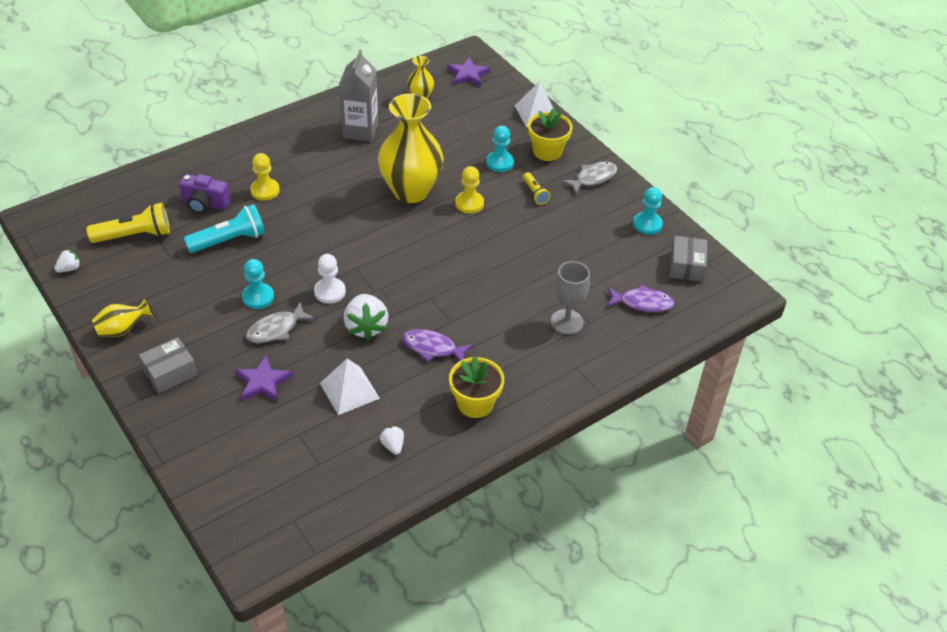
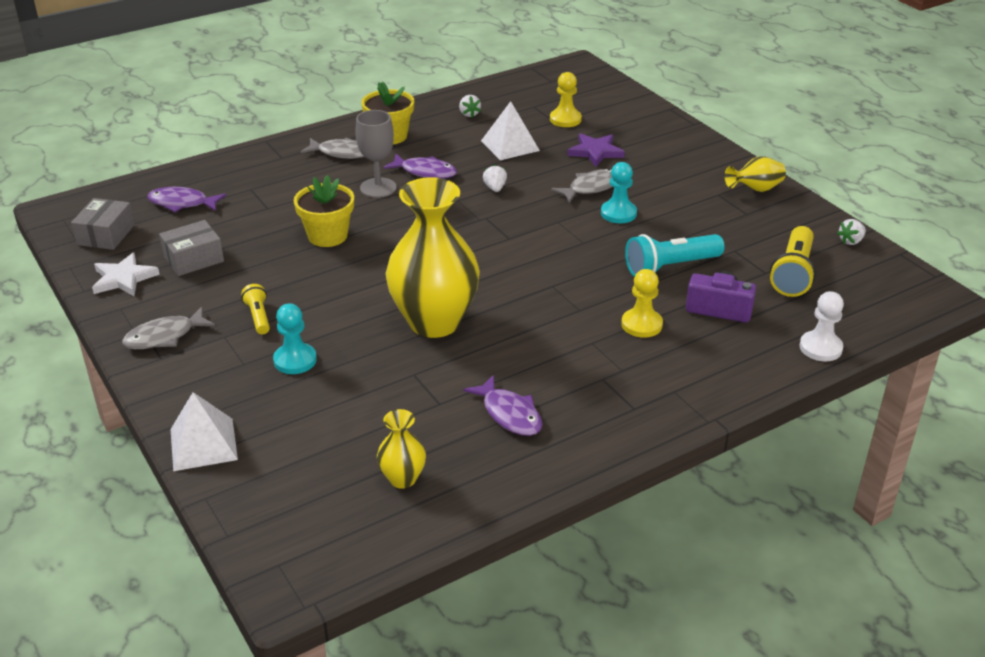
camera: 175 degrees left, 10 degrees down
(135, 235) = (793, 274): yellow flashlight -> yellow flashlight turned 60 degrees counterclockwise
(170, 372) = (689, 159): grey box -> grey box (194, 259)
(330, 292) = (537, 217): white pawn -> white pawn (820, 348)
(360, 130) = (509, 414): grey carton -> purple fish
(366, 327) = (495, 188): white strawberry -> white strawberry, size x0.51
(467, 74) = (304, 529): purple star -> none
(469, 203) = (355, 305): yellow pawn -> yellow pawn (565, 119)
(518, 375) = (342, 153): none -> grey fish
(547, 151) = (214, 377): yellow flower pot -> yellow flower pot (327, 236)
(567, 322) = (275, 189): grey goblet -> grey goblet (378, 188)
(647, 224) = (124, 278): turquoise pawn -> white star

